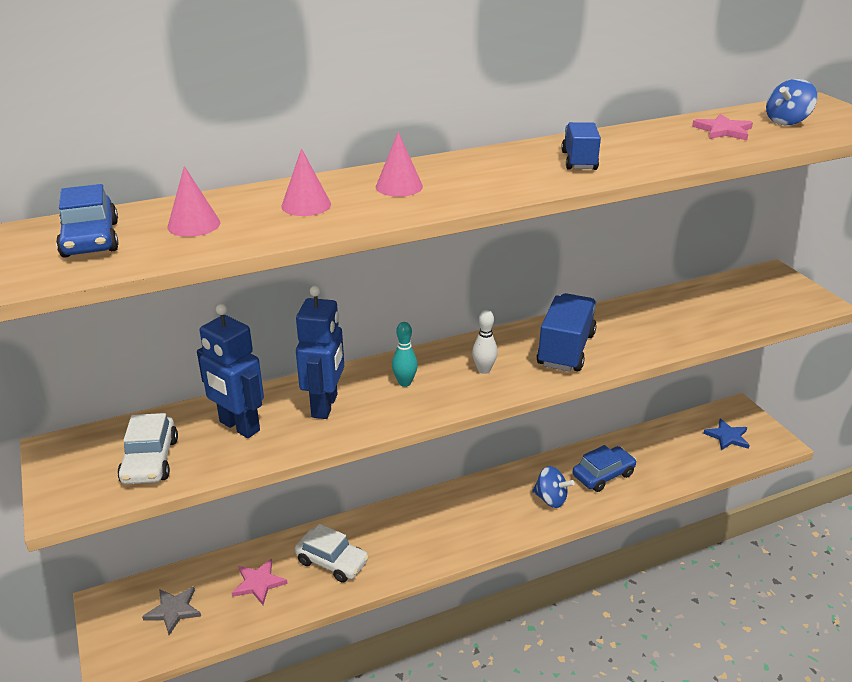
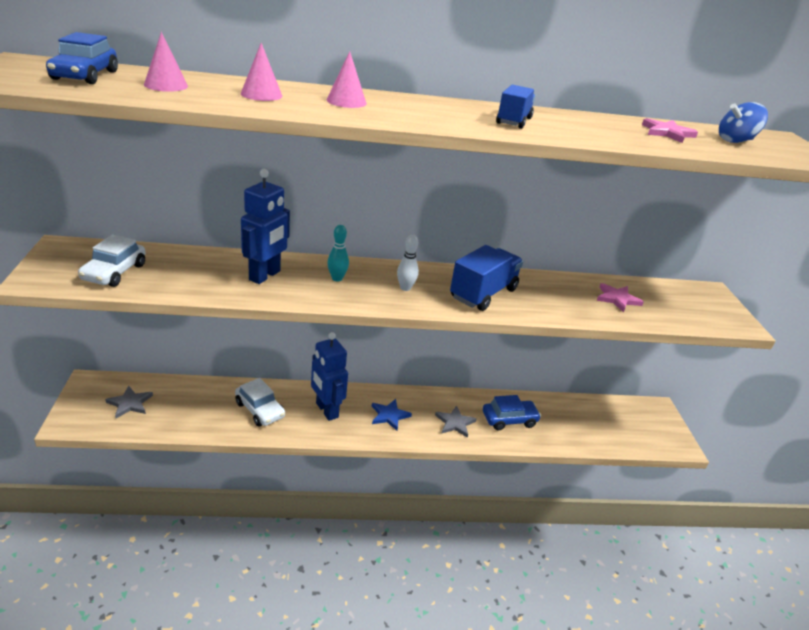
camera: 15 degrees right, 0 degrees up
(239, 426) = (193, 270): blue robot -> blue robot (326, 410)
(258, 583) = (199, 406): pink star -> pink star (617, 299)
(551, 499) = (455, 423): blue spinning top -> grey star
(727, 437) = (635, 426): blue star -> blue star (389, 415)

